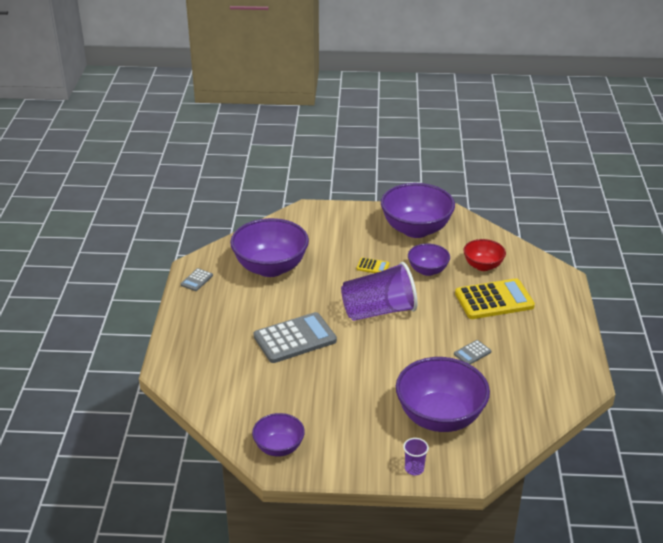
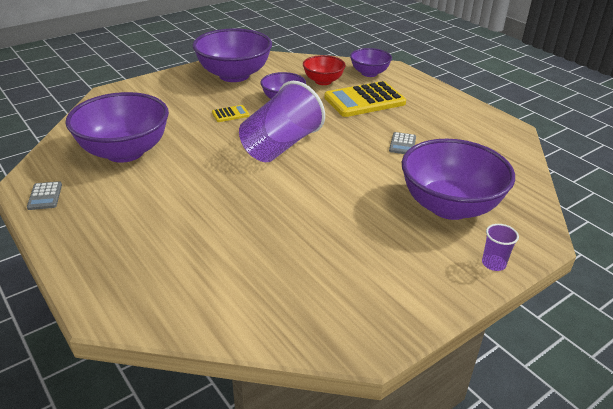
camera: 40 degrees left, 0 degrees up
(279, 447) = (344, 322): purple bowl -> purple bowl (369, 73)
(295, 338) = (227, 203): grey calculator -> none
(494, 300) = (364, 100): yellow calculator -> yellow calculator turned 150 degrees counterclockwise

